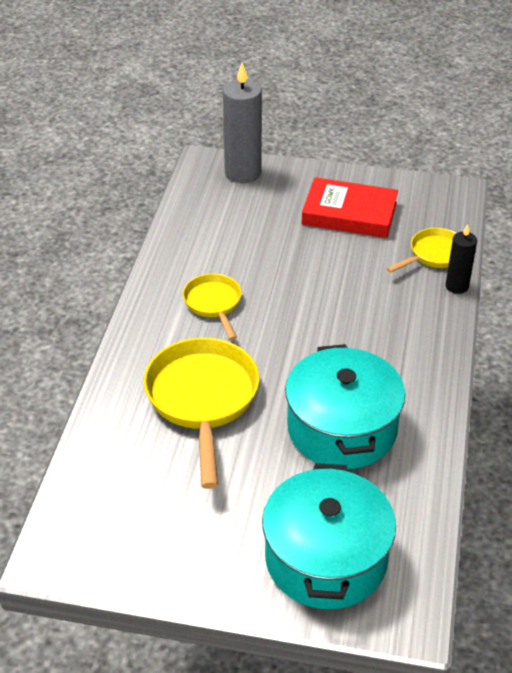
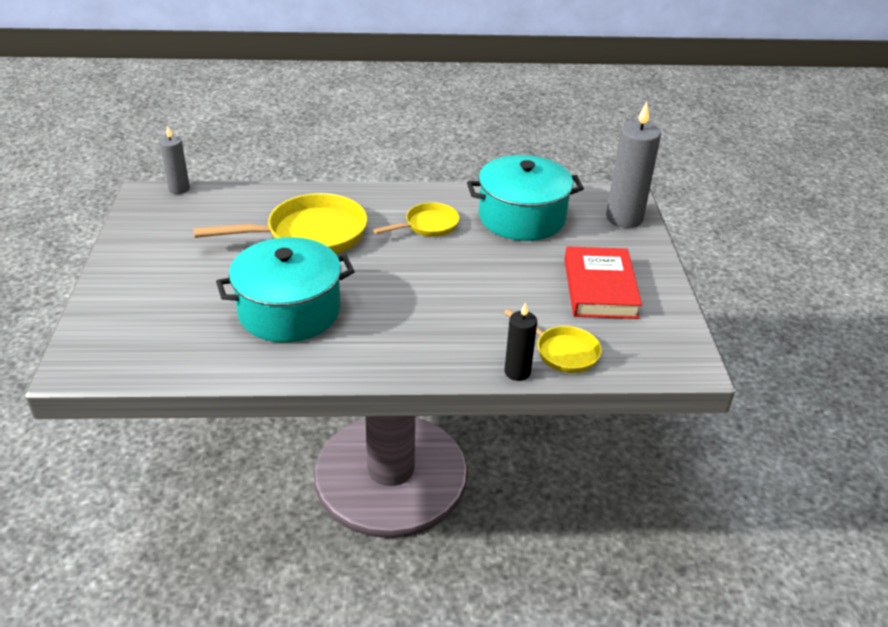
camera: 75 degrees right, 5 degrees down
(50, 520) = (179, 189): none -> grey candle
(326, 558) = (141, 315): turquoise pot -> turquoise pot (522, 217)

